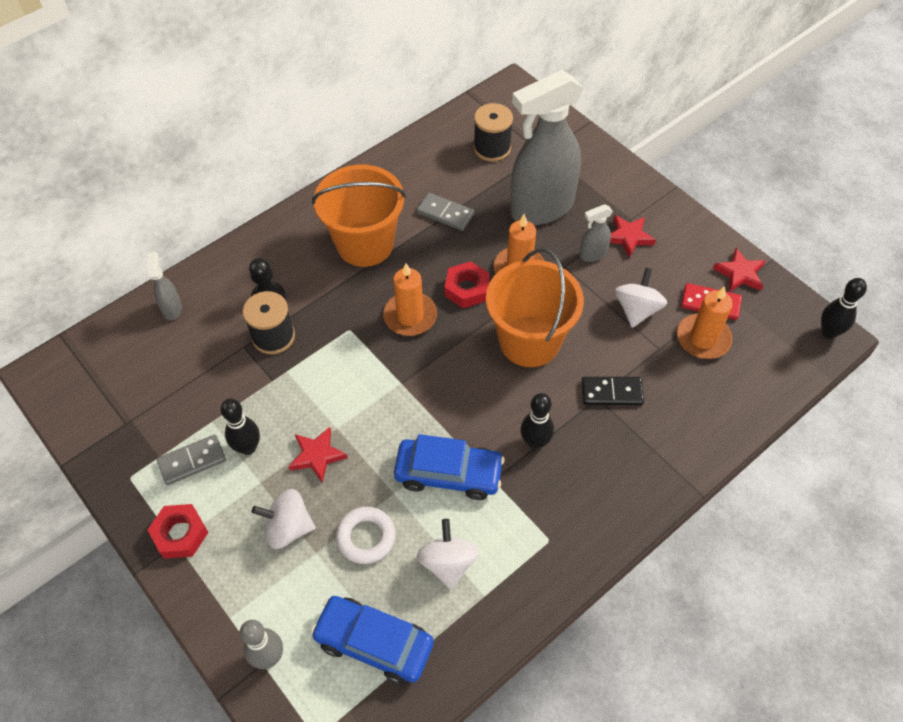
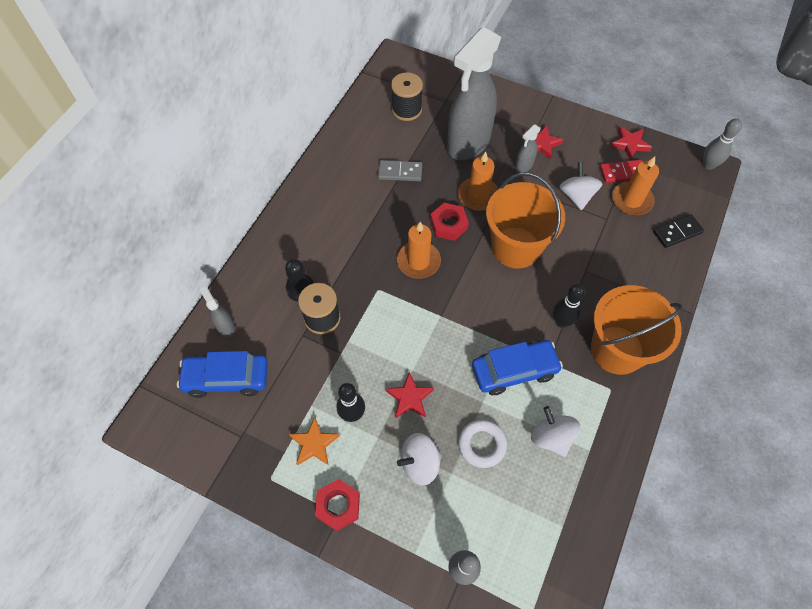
camera: 25 degrees left, 5 degrees up
(192, 461) = (314, 444): grey domino -> orange star
(365, 244) = (352, 218): orange bucket -> orange bucket (617, 350)
(374, 643) = (532, 522): blue car -> blue car (227, 378)
(611, 392) = (593, 263): black domino -> black domino (677, 232)
(829, 332) = (708, 165): black bowling pin -> grey bowling pin

